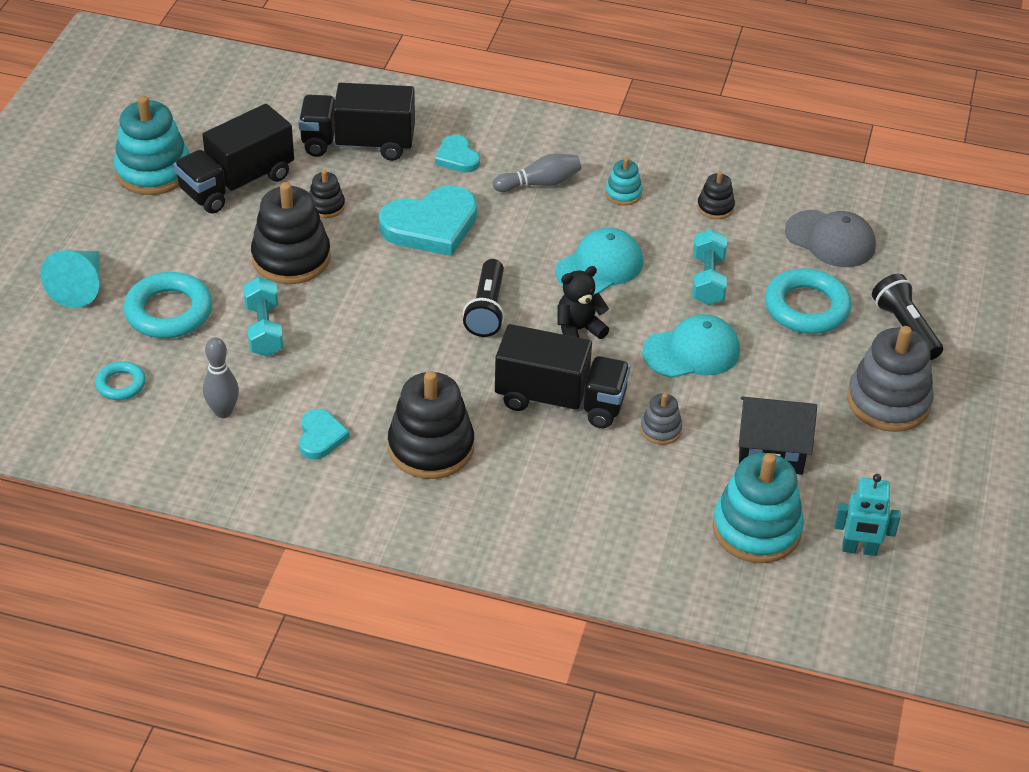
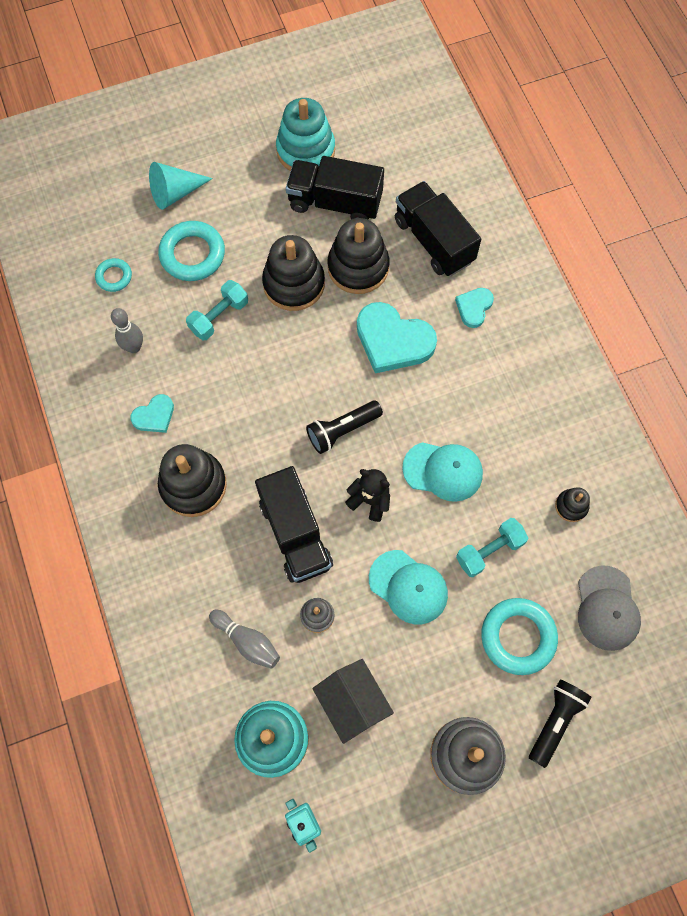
camera: 55 degrees right, 25 degrees up
(326, 206) = (358, 267): black stacking toy -> black stacking toy, size x2.05
(540, 183) = (493, 376): grey bowling pin -> grey bowling pin (247, 641)
(623, 193) = (531, 436): turquoise stacking toy -> none

